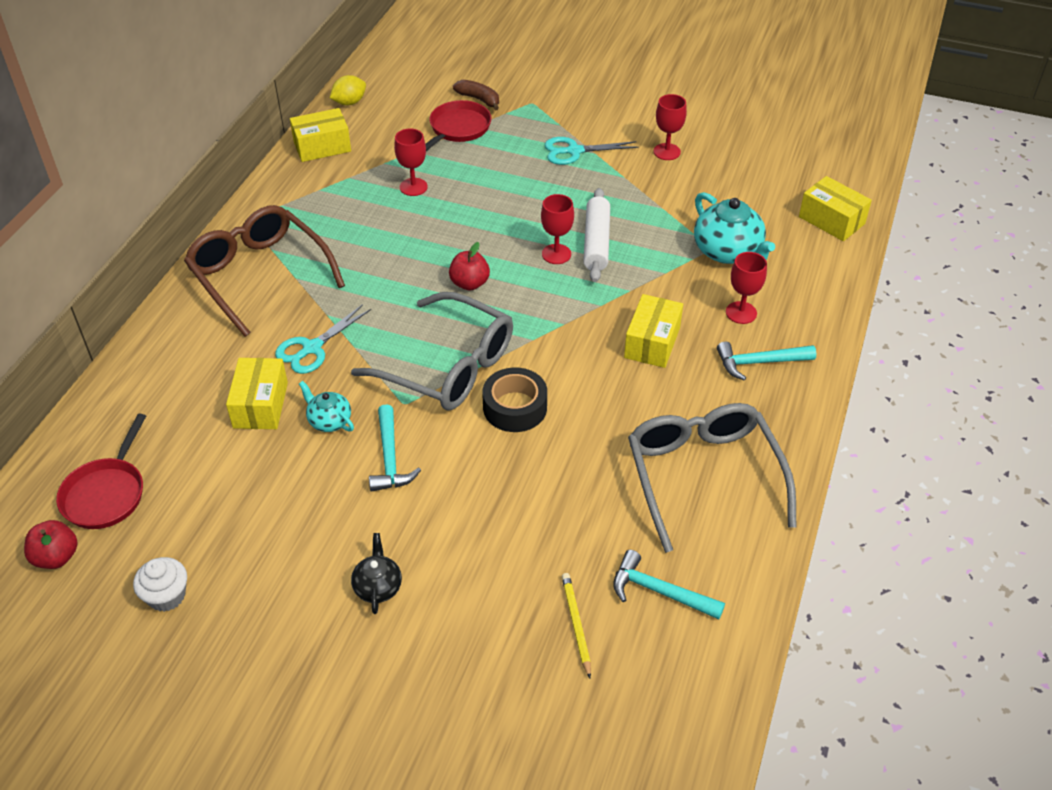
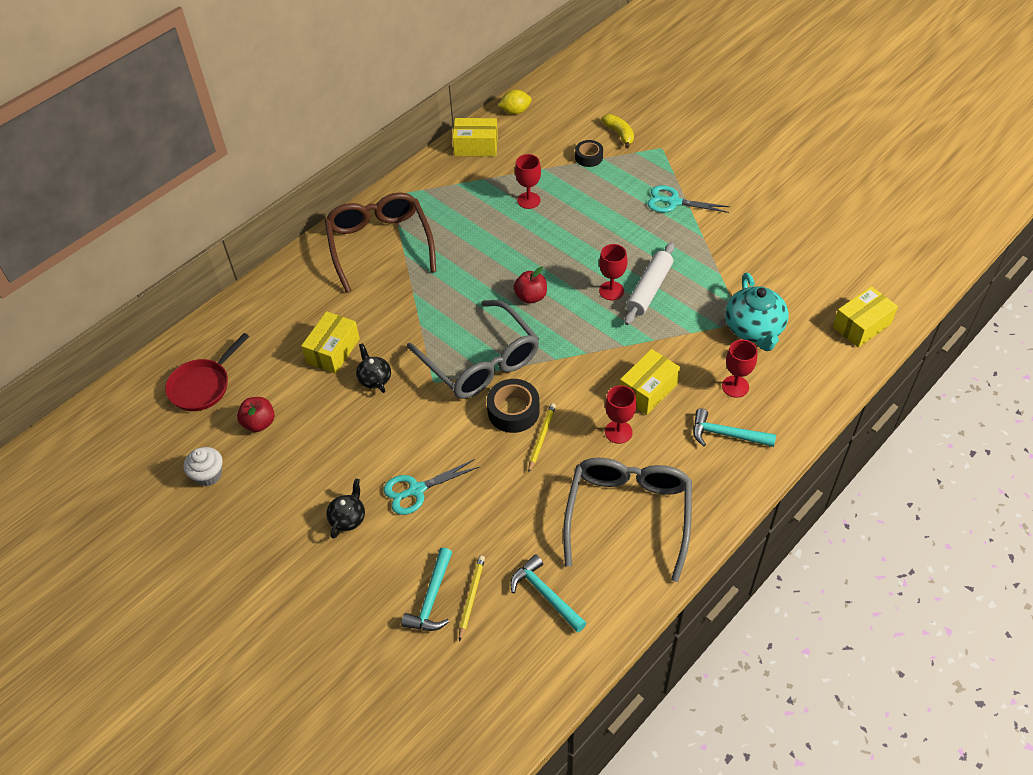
camera: 25 degrees right, 5 degrees up
(56, 557) = (152, 422): red apple -> red apple (259, 423)
(312, 348) = (389, 316): turquoise scissors -> turquoise scissors (416, 490)
(329, 421) = (374, 378): turquoise teapot -> black teapot
(390, 458) = (403, 422): turquoise hammer -> turquoise hammer (431, 599)
(457, 129) = (588, 157): red pan -> black tape
(479, 99) = (619, 134): brown banana -> yellow banana
(562, 426) = (541, 438): none -> yellow pencil
(667, 152) = (751, 223): red goblet -> red goblet (618, 432)
(831, 220) = (861, 325): yellow box -> yellow box turned 75 degrees clockwise

